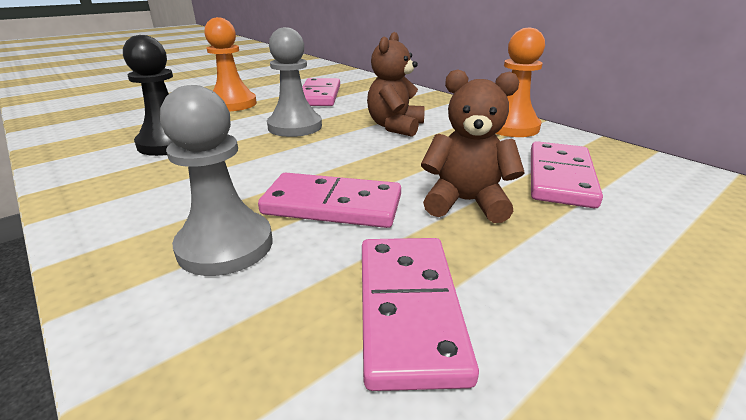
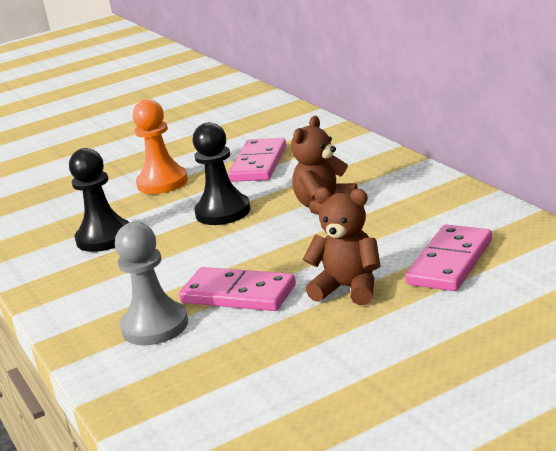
camera: 15 degrees right, 5 degrees down
(295, 127) = (223, 212): grey pawn -> black pawn
(408, 309) = (267, 362): pink domino -> none
(511, 127) = (449, 202): orange pawn -> none

